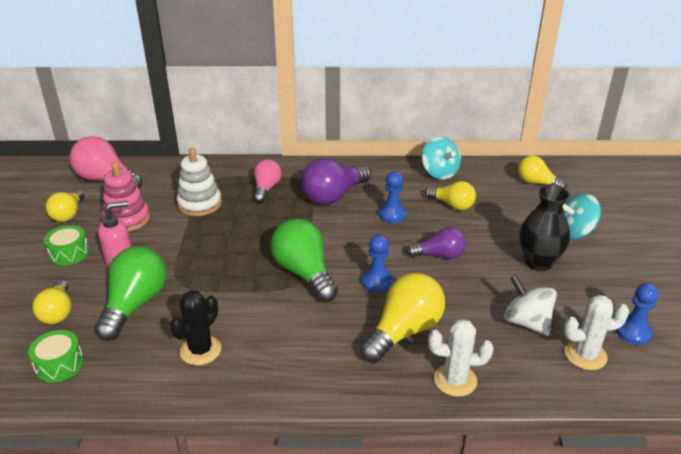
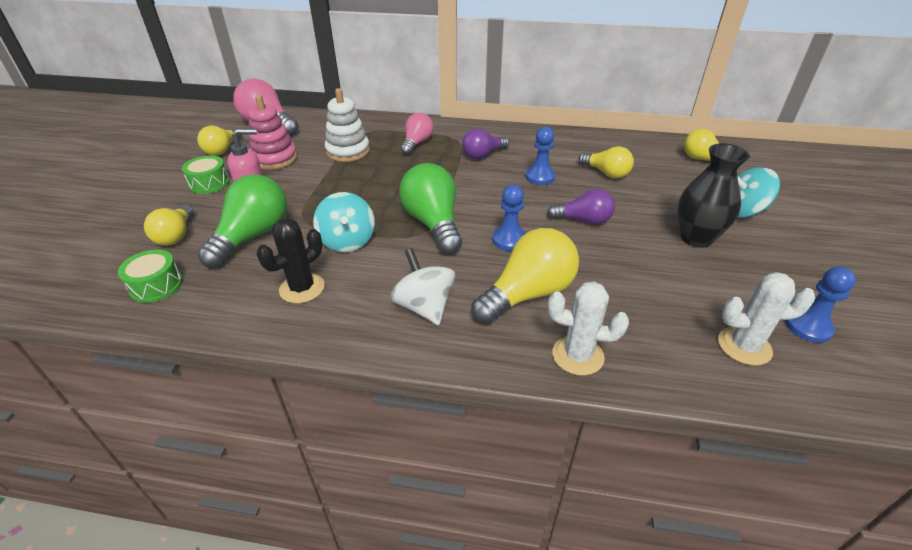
camera: 10 degrees right, 5 degrees up
(334, 196) = (483, 155): purple light bulb -> purple light bulb, size x0.62
(439, 173) = (598, 143): turquoise spinning top -> turquoise spinning top (347, 241)
(526, 322) = (674, 300): white spinning top -> white spinning top (424, 306)

